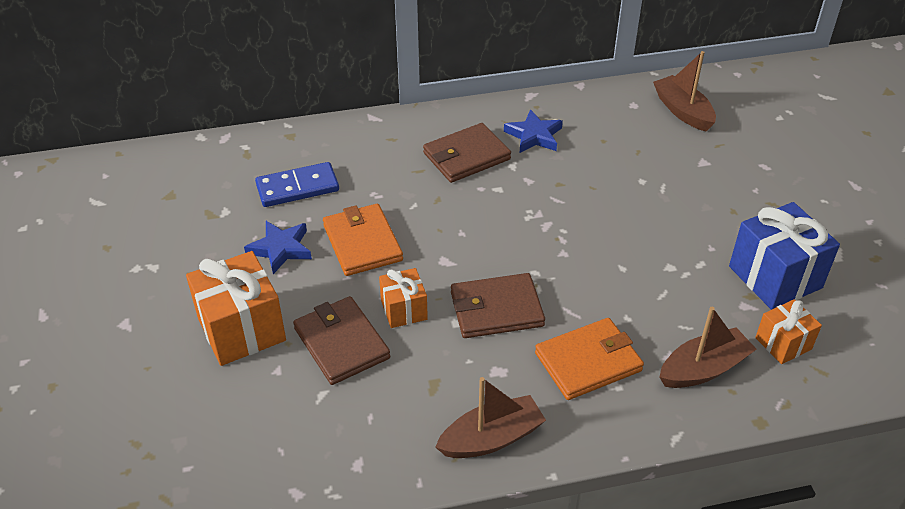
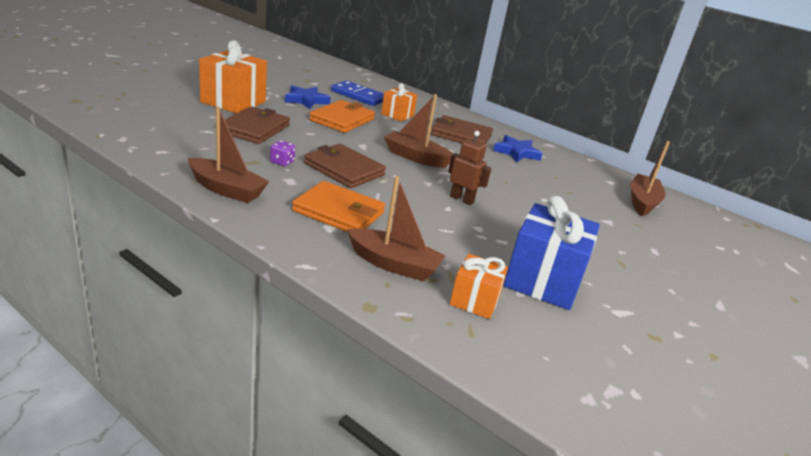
camera: 45 degrees right, 15 degrees down
(404, 310) = (304, 141): orange gift -> orange gift (397, 115)
(449, 357) = (282, 162): none -> purple dice
(500, 229) = (416, 157): none -> brown boat
(611, 246) = (462, 199): none -> brown robot

